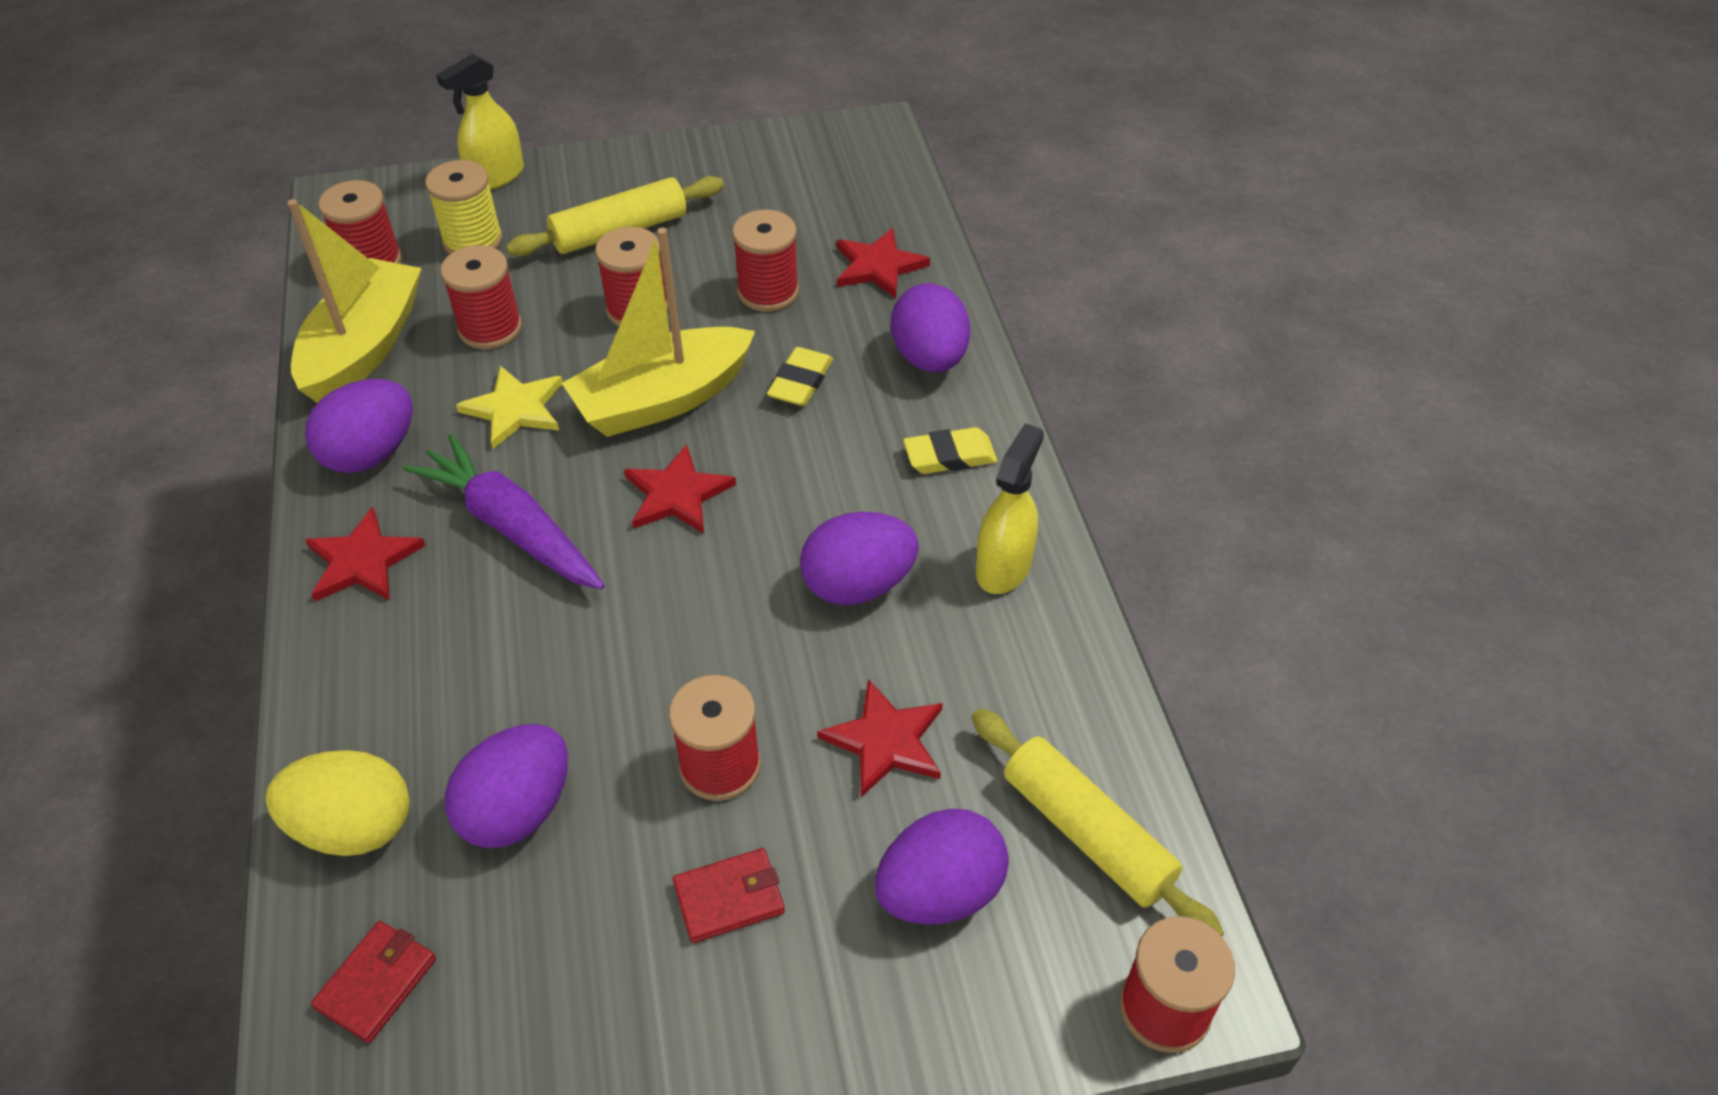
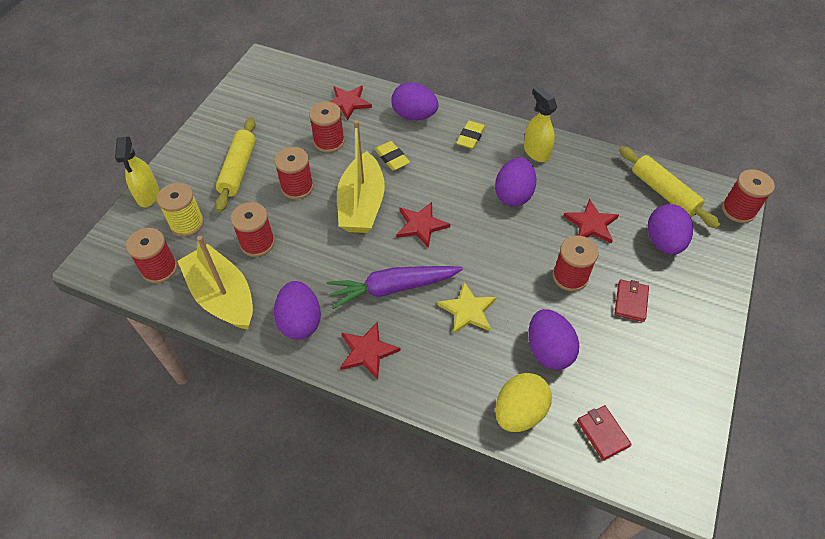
camera: 55 degrees left, 5 degrees up
(515, 409) = (320, 256): yellow star -> yellow star (467, 310)
(1086, 833) = (663, 193): yellow rolling pin -> yellow rolling pin turned 60 degrees clockwise

